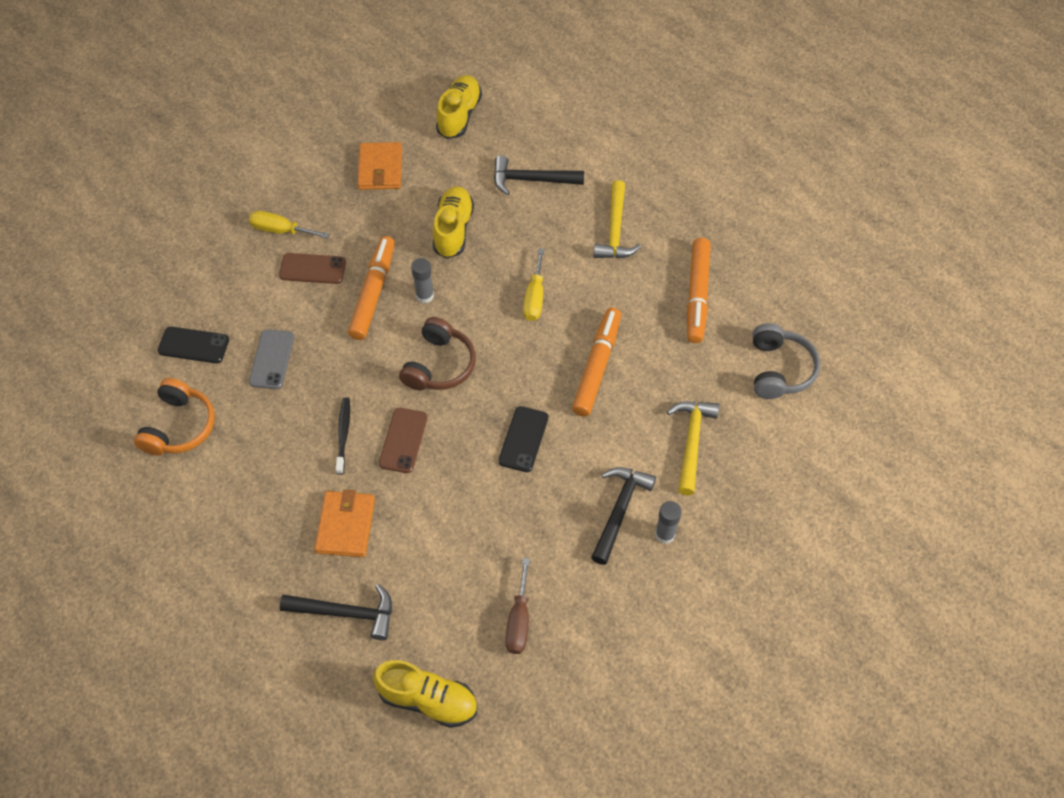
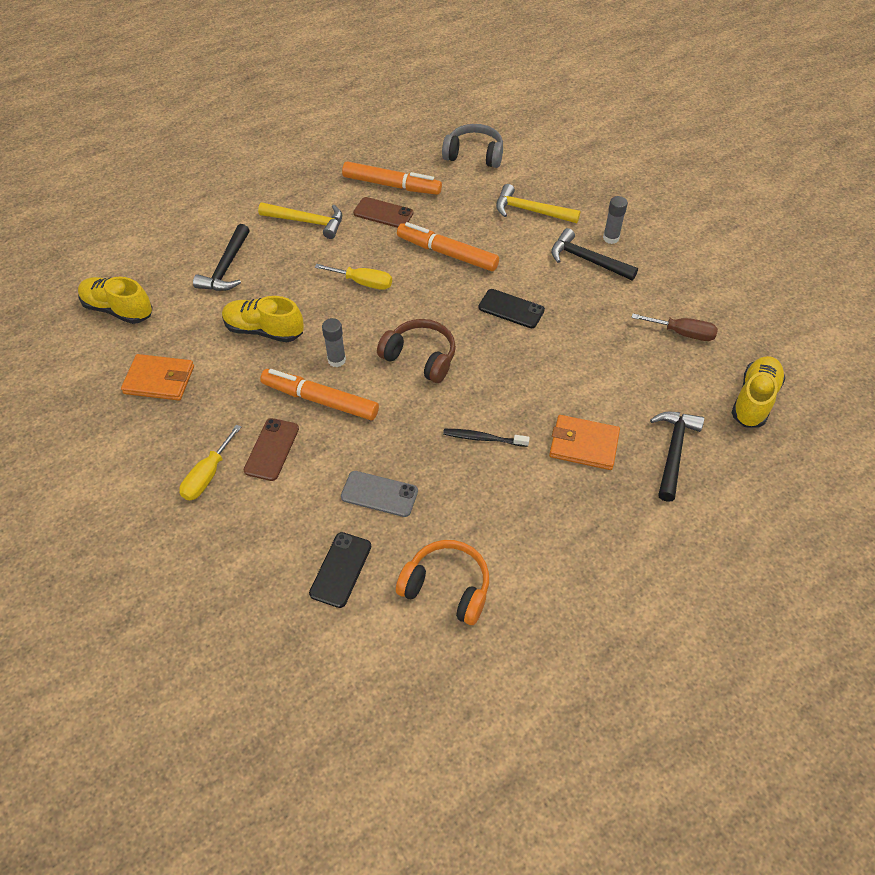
camera: 80 degrees left, 5 degrees down
(403, 440) = (498, 392): brown phone -> brown phone (383, 213)

